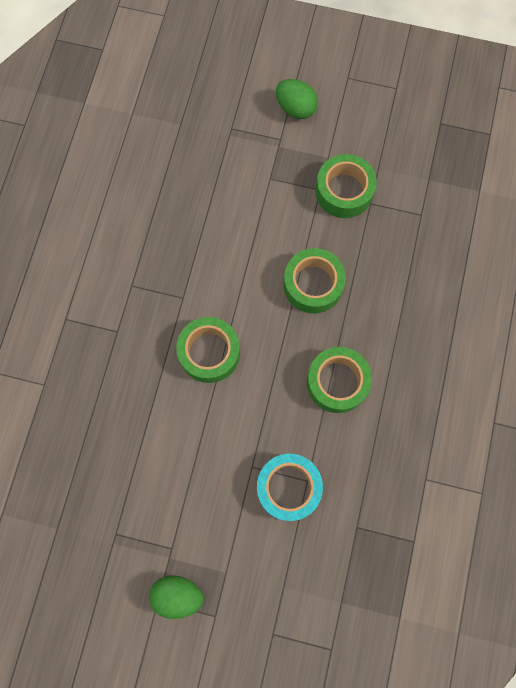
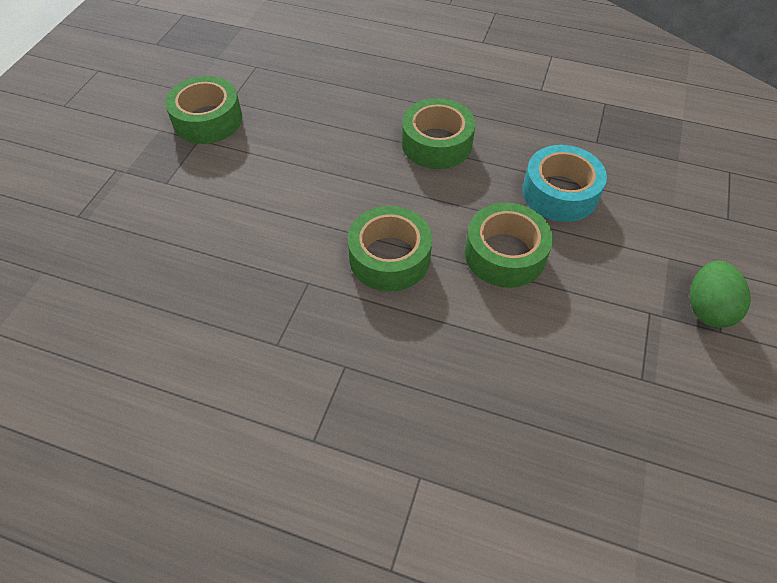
camera: 85 degrees left, 20 degrees down
(295, 108) = (80, 152): green egg -> none
(313, 284) = (317, 154): green tape -> green tape (505, 254)

